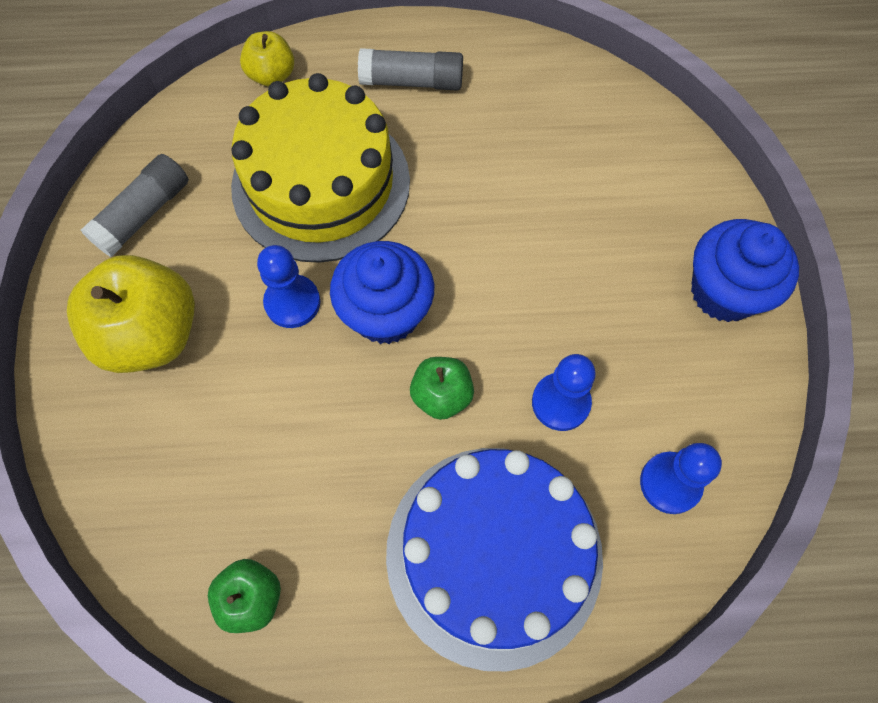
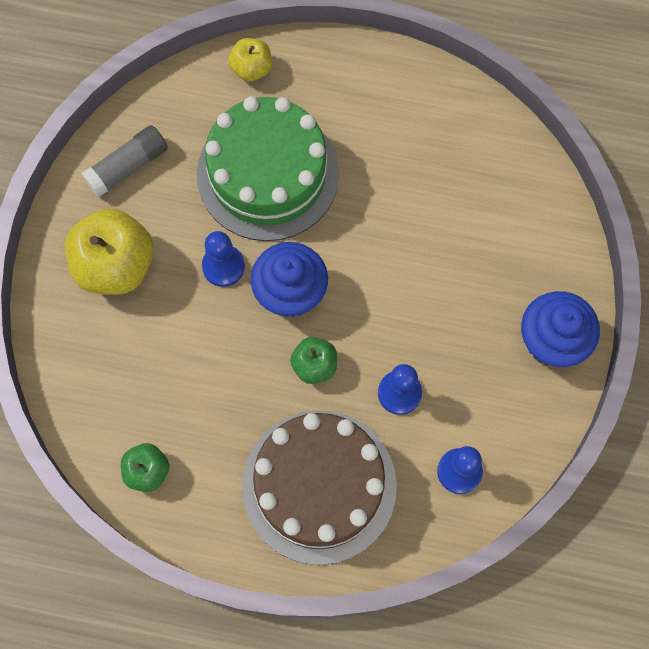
camera: 15 degrees right, 5 degrees up
(321, 183) = (268, 174): yellow cake -> green cake
(412, 81) = (363, 101): grey glue stick -> none
(494, 554) = (319, 486): blue cake -> brown cake

